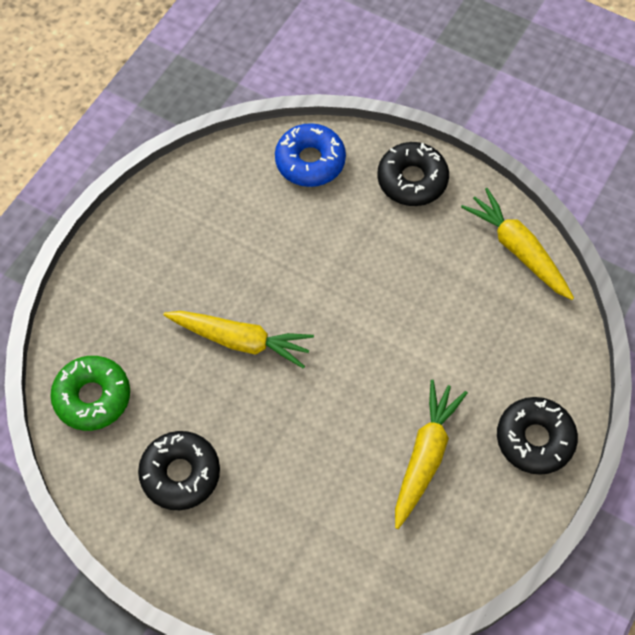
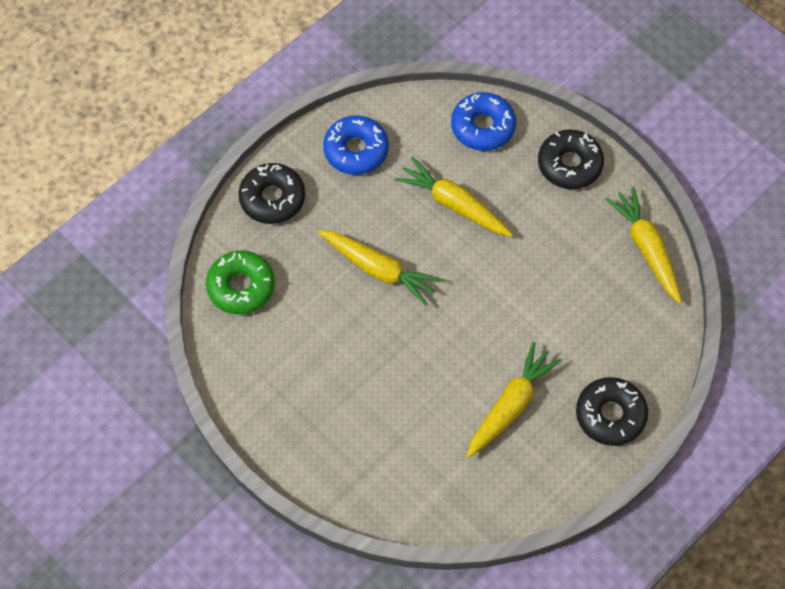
camera: 15 degrees right, 0 degrees up
(180, 474) = (298, 368): black donut -> black donut (272, 198)
(181, 217) = (356, 150): none -> blue donut
(302, 250) = (454, 204): none -> yellow carrot

